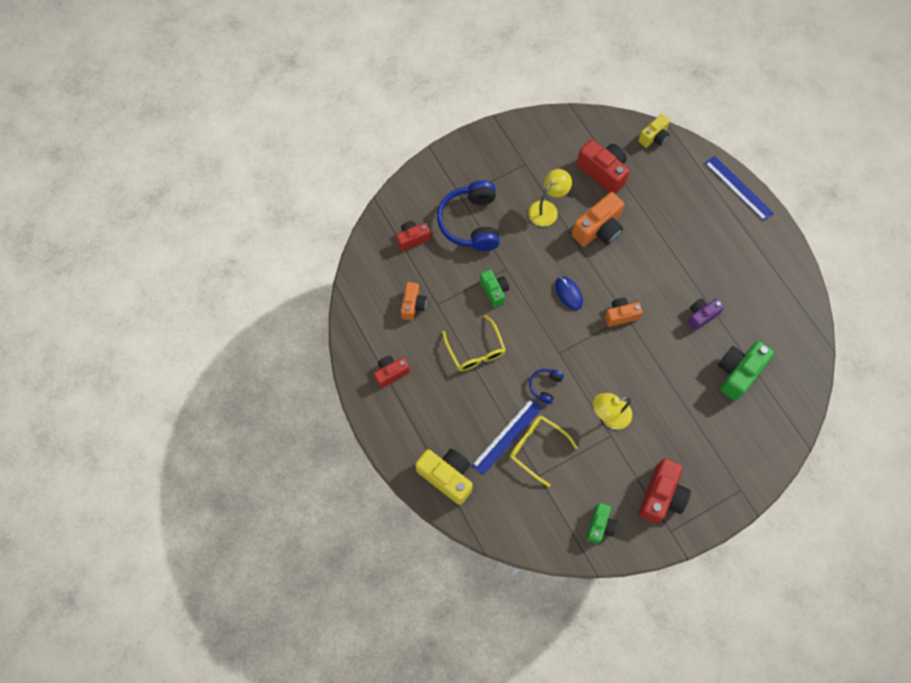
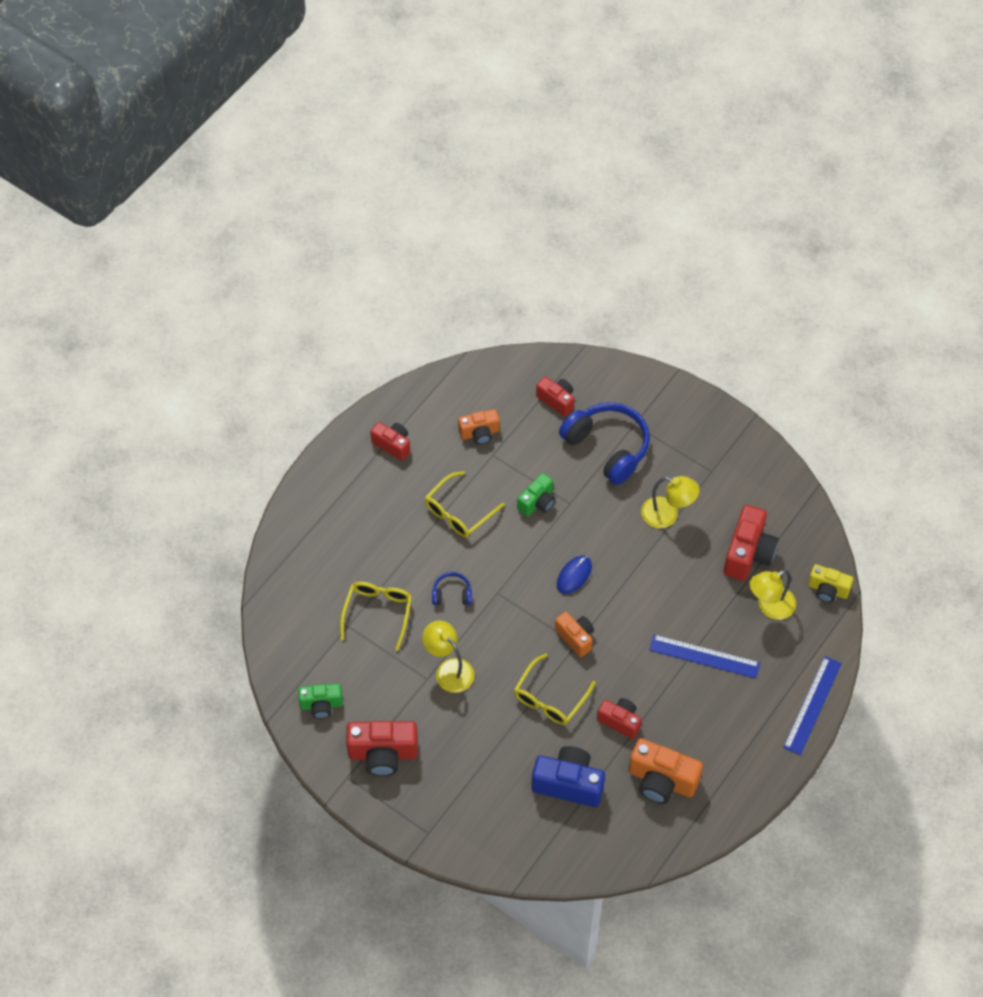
camera: 65 degrees right, 10 degrees down
(447, 476) = (306, 541): yellow camera -> none
(471, 222) = (607, 447): blue headphones -> blue headphones turned 75 degrees clockwise
(507, 436) = (377, 579): blue ruler -> blue ruler (704, 656)
(598, 229) = (671, 576): orange camera -> orange camera (661, 781)
(651, 178) = (770, 607): none -> yellow lamp
(663, 354) = (550, 697): none -> yellow glasses
(701, 316) = (620, 721): purple camera -> red camera
(737, 373) = (568, 784): green camera -> blue camera

